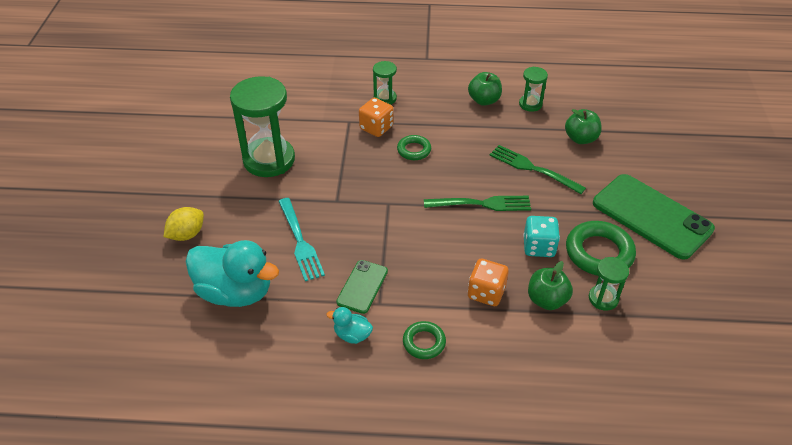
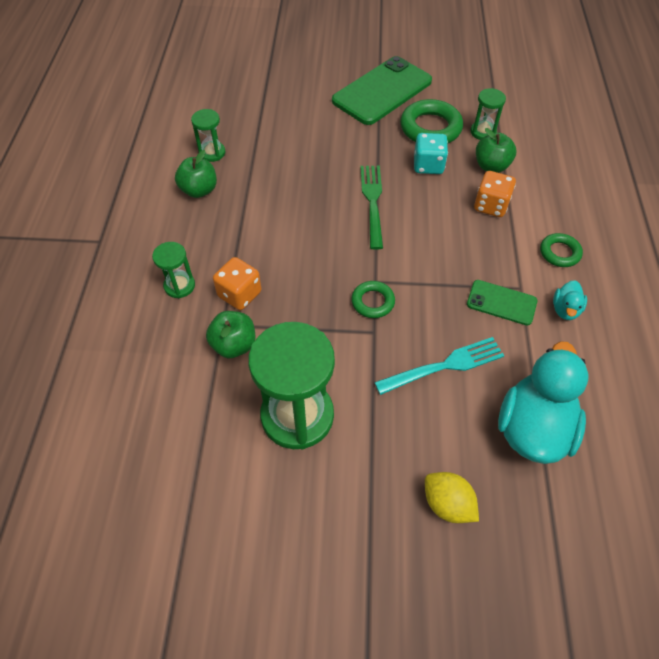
camera: 90 degrees left, 10 degrees up
(414, 150) = (285, 257): green ring -> green ring (373, 302)
(533, 169) = (319, 160): green fork -> none
(580, 138) = (274, 122): green apple -> green apple (234, 345)

